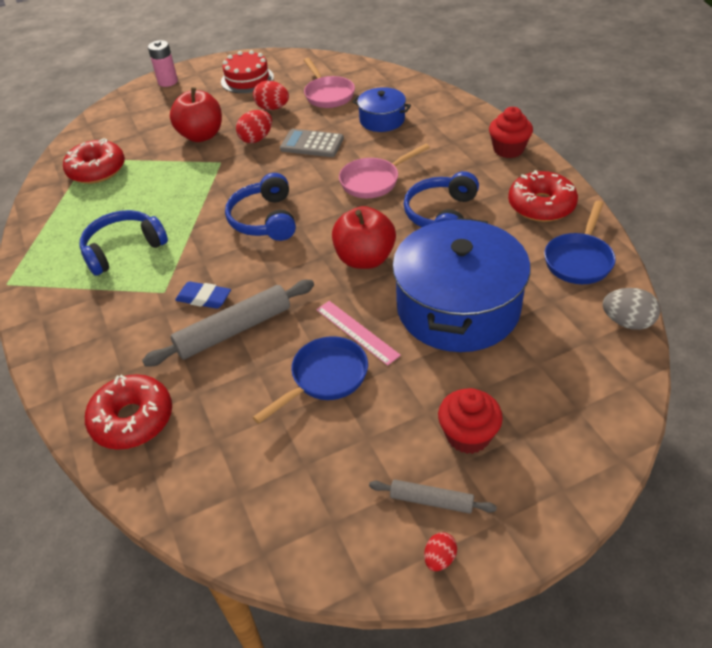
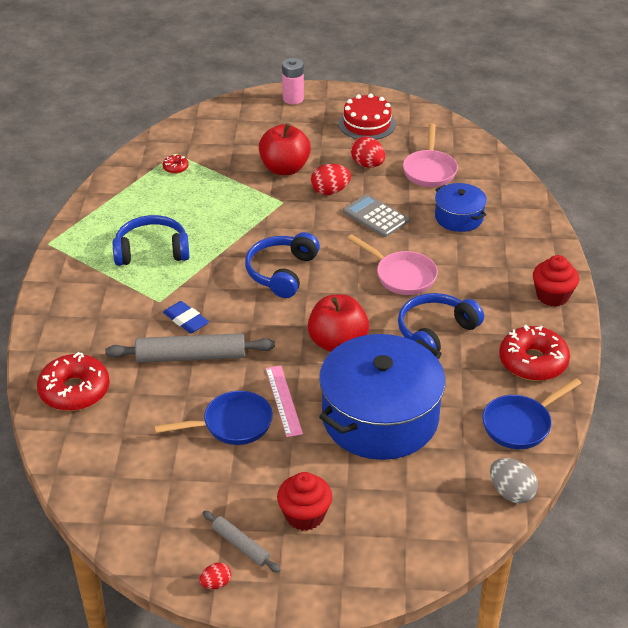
camera: 25 degrees right, 5 degrees down
(97, 170) = (175, 168): red donut -> red donut, size x0.44
(373, 181) = (402, 275): pink pan -> pink pan turned 135 degrees counterclockwise

